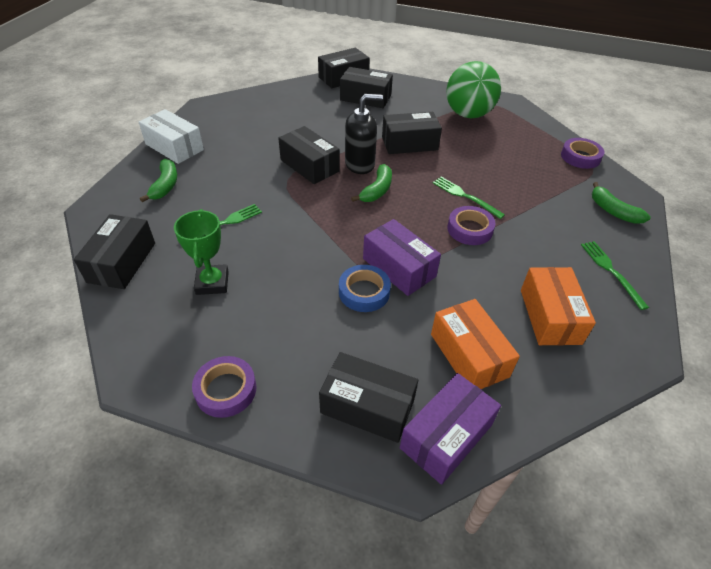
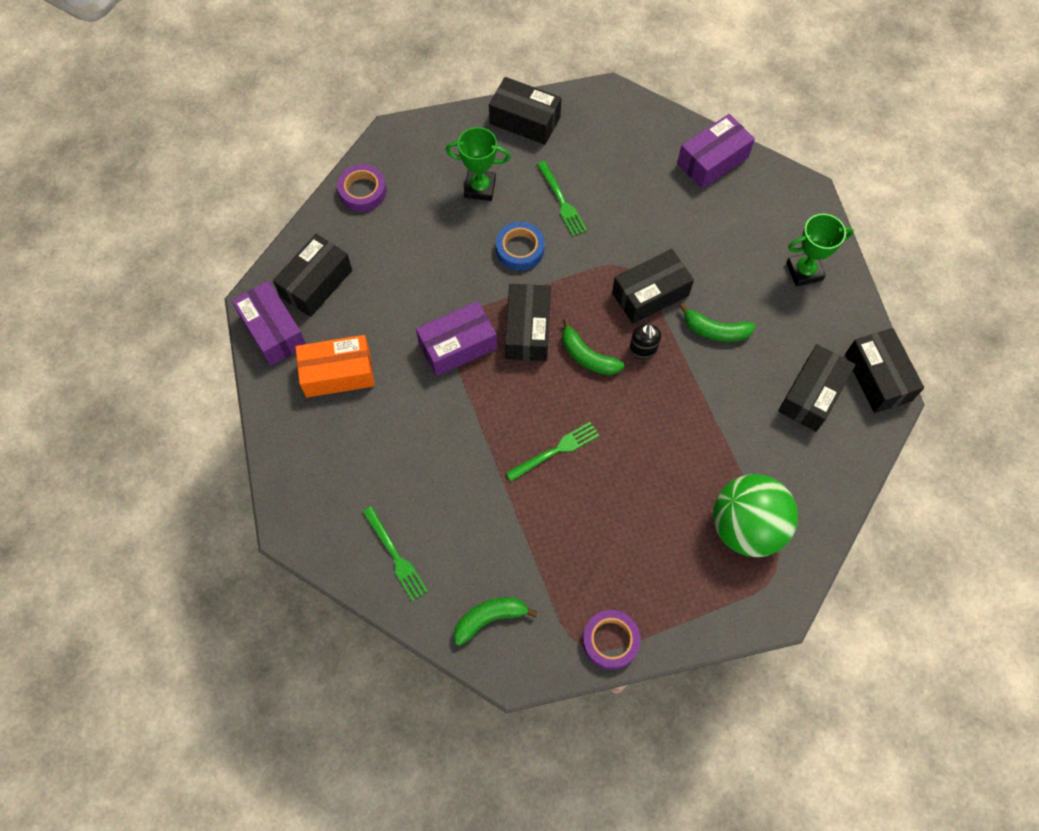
camera: 105 degrees right, 20 degrees up
(165, 185) = (637, 152): green banana -> green banana (715, 330)
(174, 147) = (712, 160): white box -> purple box
(272, 104) = (804, 271): none -> green trophy
(360, 164) = (643, 350): black soap dispenser -> black soap dispenser, size x0.60
(364, 292) = (434, 307): blue tape -> blue tape (520, 249)
(409, 143) = (680, 421): black box -> black box (528, 330)
(470, 229) = (497, 434): purple tape -> none
(550, 316) = (357, 462): orange box -> none
(611, 271) = (395, 556): green fork -> green fork turned 60 degrees clockwise

